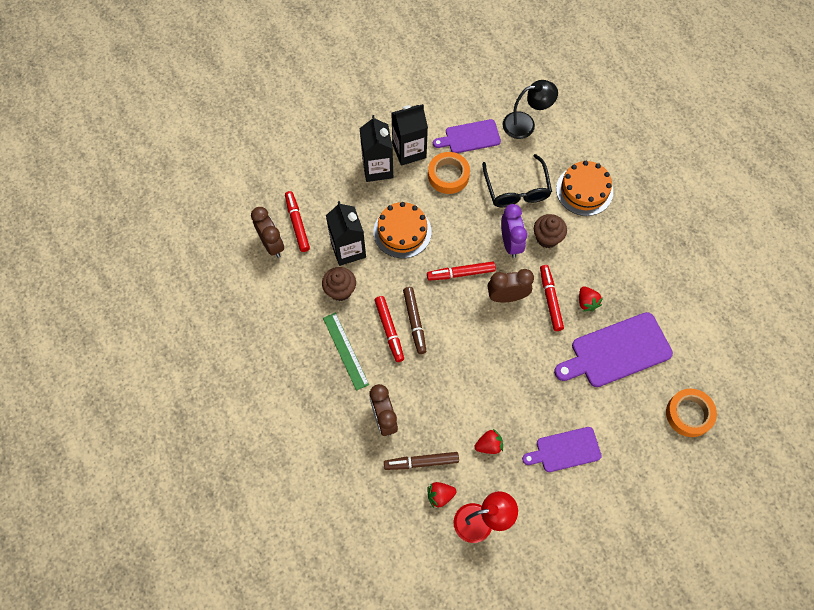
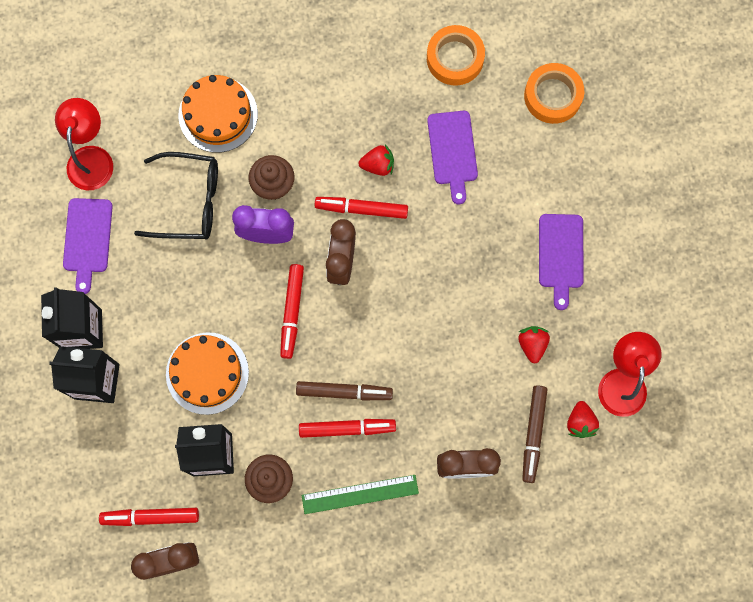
camera: 75 degrees left, 10 degrees up
(448, 175) = (139, 286): orange tape -> orange tape (455, 58)
(525, 124) = (91, 158): black lamp -> red lamp
(617, 351) = (453, 151): purple cutting board -> purple cutting board, size x0.63

